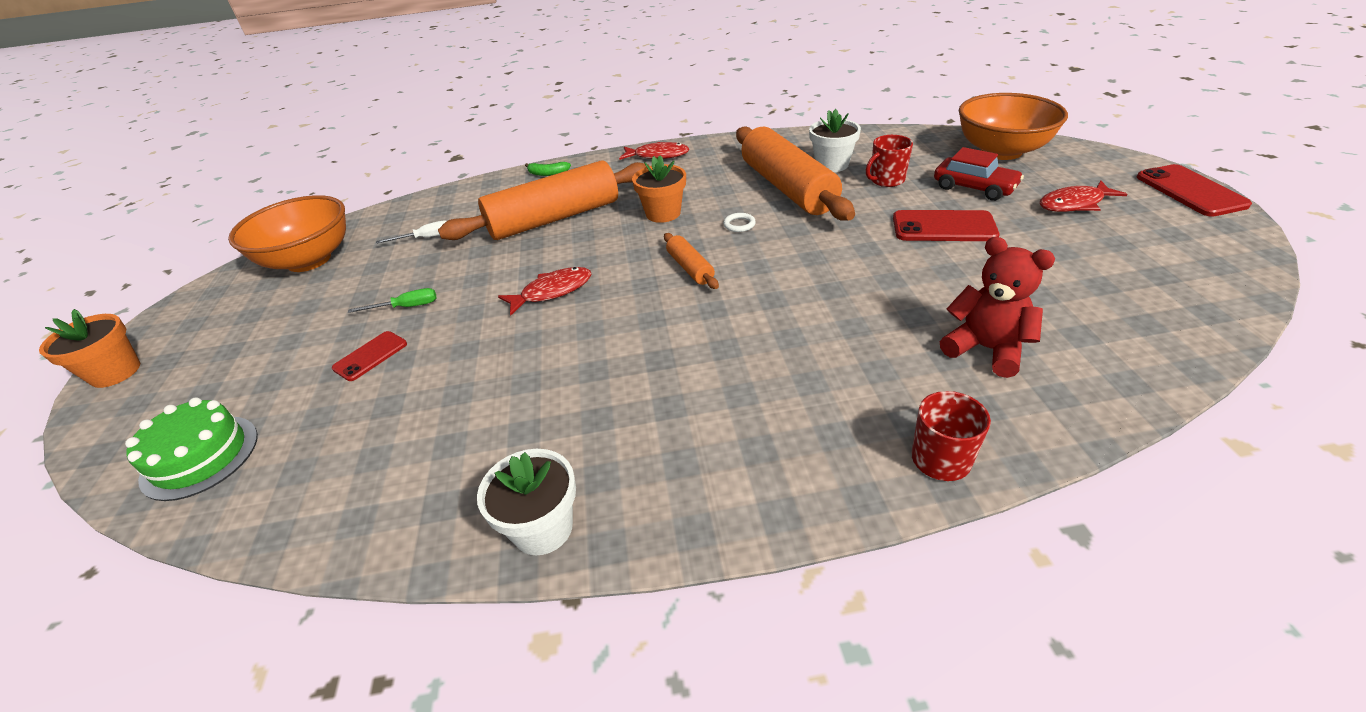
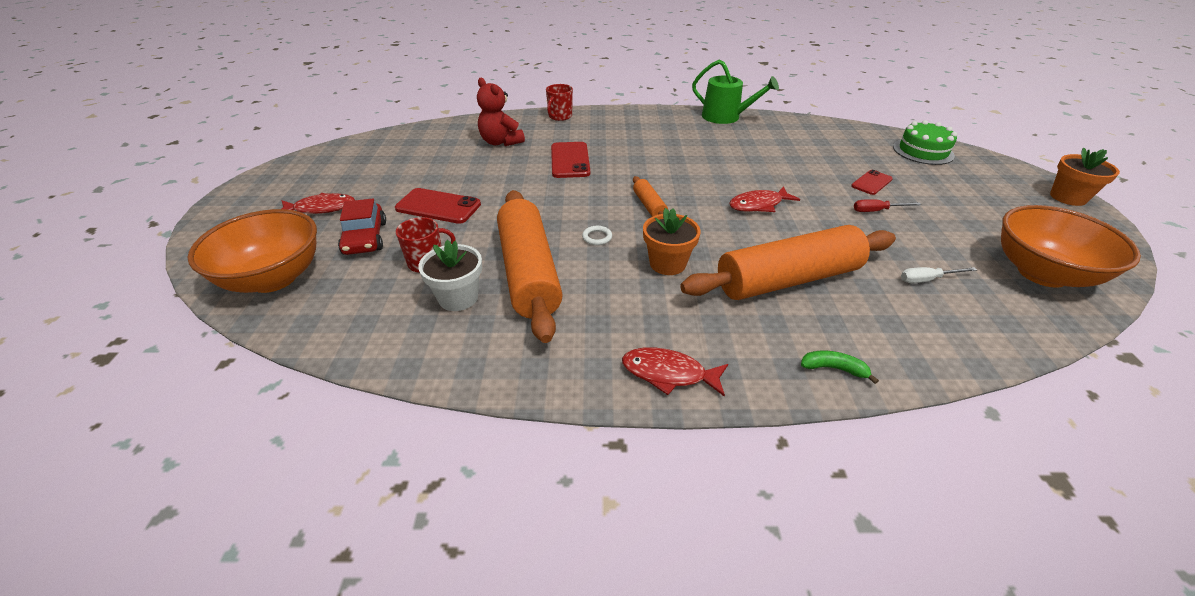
camera: 175 degrees left, 0 degrees up
(406, 307) = (877, 211): green screwdriver -> red screwdriver
(543, 528) = (725, 117): white flower pot -> green watering can
(974, 187) = (365, 238): red car -> red car turned 150 degrees counterclockwise
(1190, 191) = (228, 204): red phone -> red phone (570, 160)

